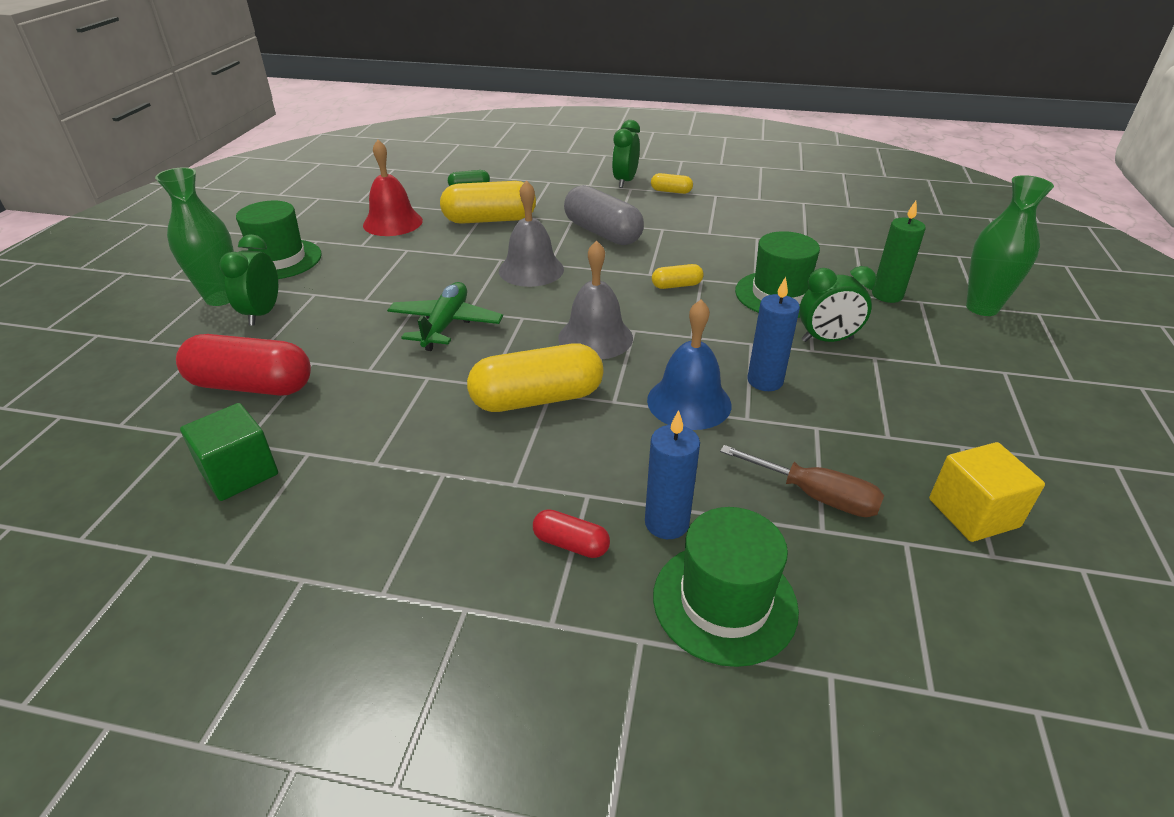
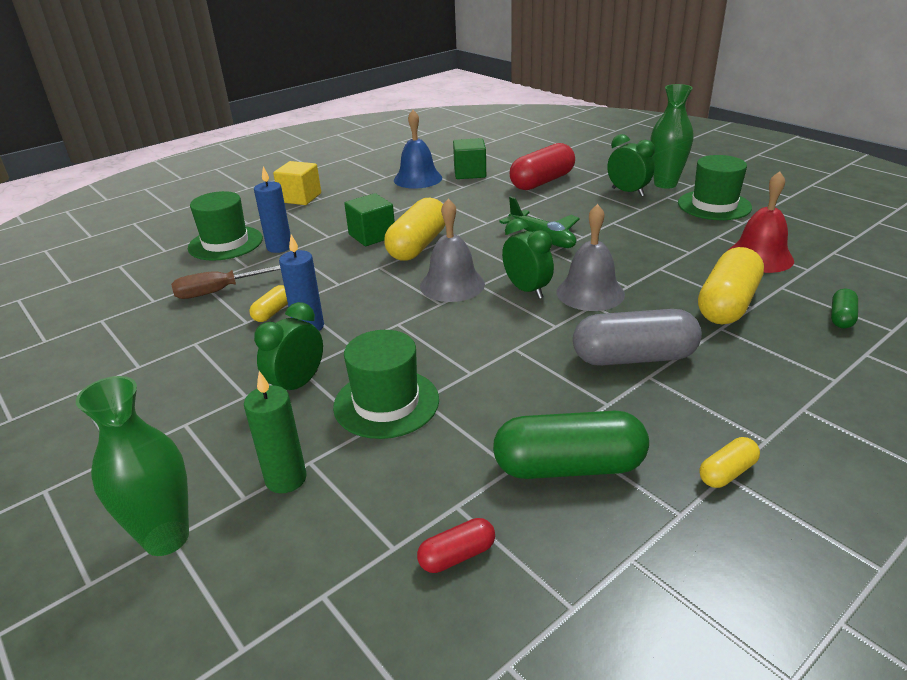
camera: 130 degrees right, 5 degrees down
(548, 451) = (372, 236): none -> green cube
(571, 544) = (310, 224): red capsule -> red capsule (457, 555)
(625, 181) = (797, 445): green clock -> green clock (527, 290)
(676, 285) = (476, 352): yellow capsule -> yellow capsule (272, 312)
(689, 402) = (338, 289): blue bell -> blue bell (418, 179)
(730, 224) = (569, 467): none -> green capsule
(973, 513) = (118, 332): yellow cube -> yellow cube (300, 198)

